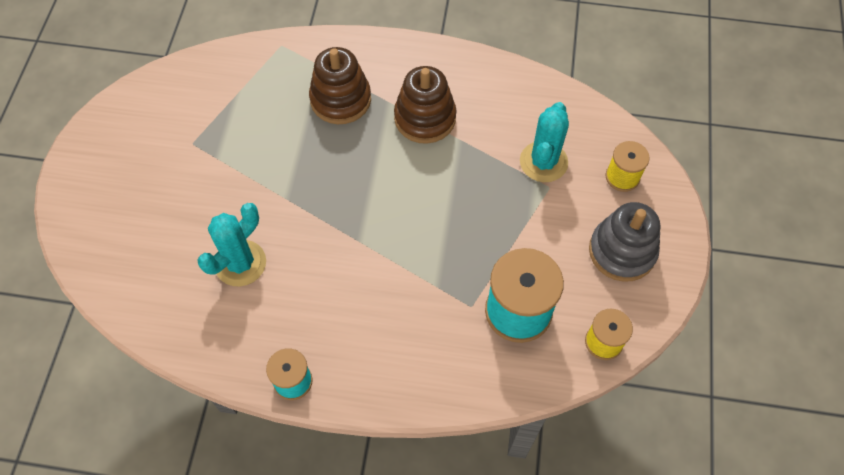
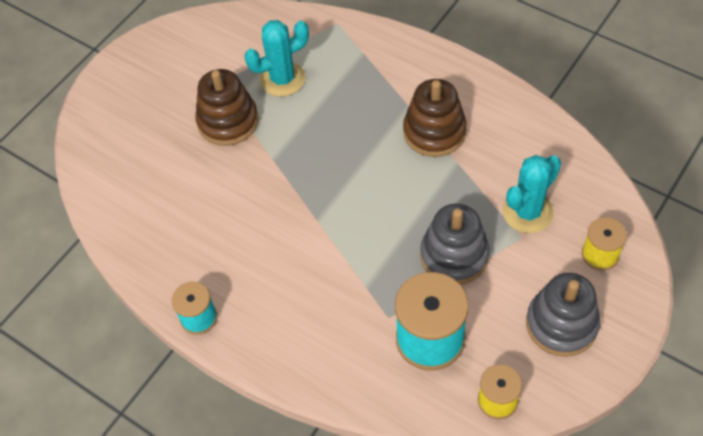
camera: 30 degrees right, 5 degrees down
(240, 263) = (206, 200): turquoise cactus -> turquoise cactus (282, 79)
(340, 99) = (365, 89): brown stacking toy -> brown stacking toy (228, 121)
(500, 226) = (454, 256): none -> grey stacking toy

